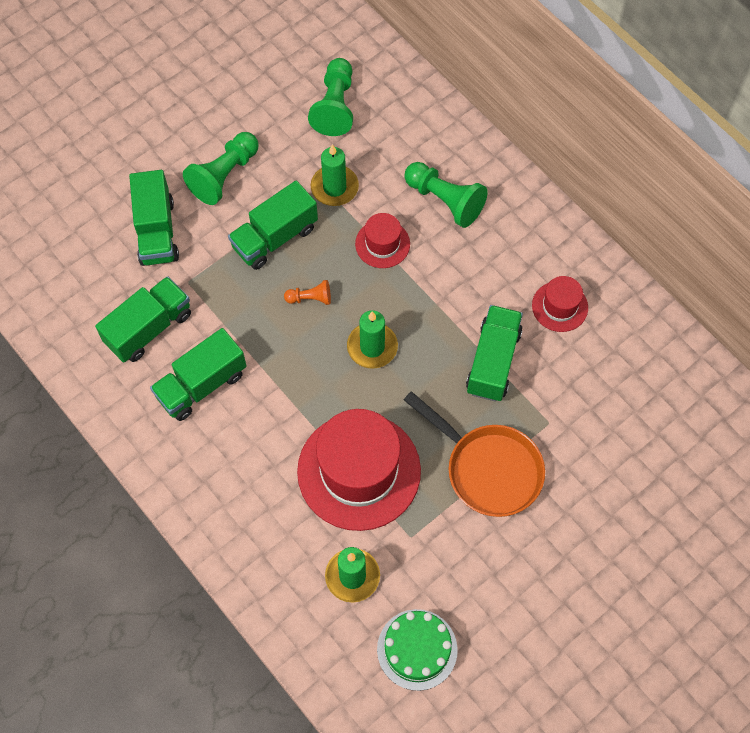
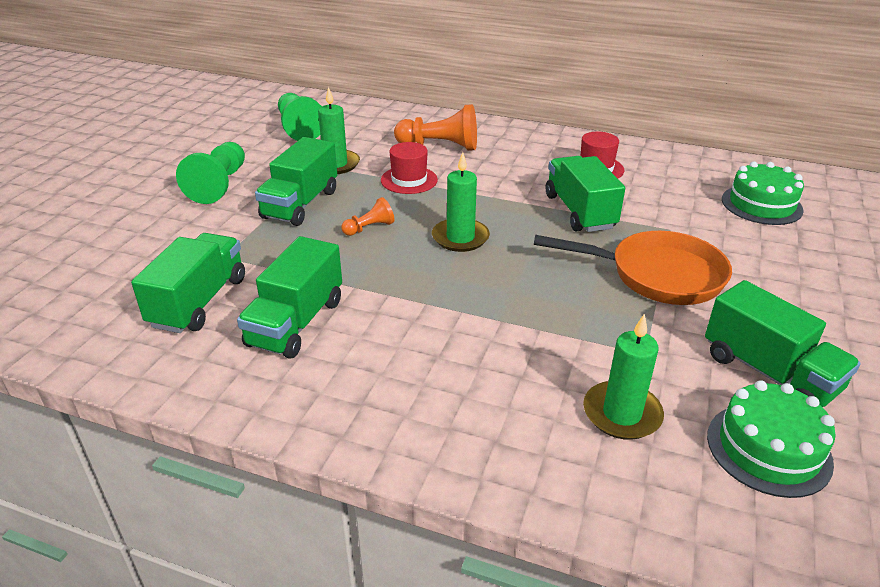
camera: 30 degrees left, 30 degrees down
(157, 231) = (166, 235): green truck -> green truck (769, 373)
(359, 471) = (535, 324): red hat -> none
(445, 200) = (440, 146): green pawn -> orange pawn
(660, 432) = (761, 204): none -> green cake

